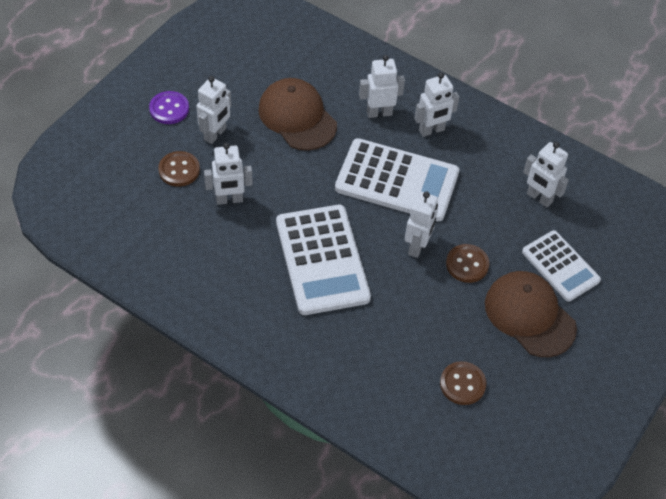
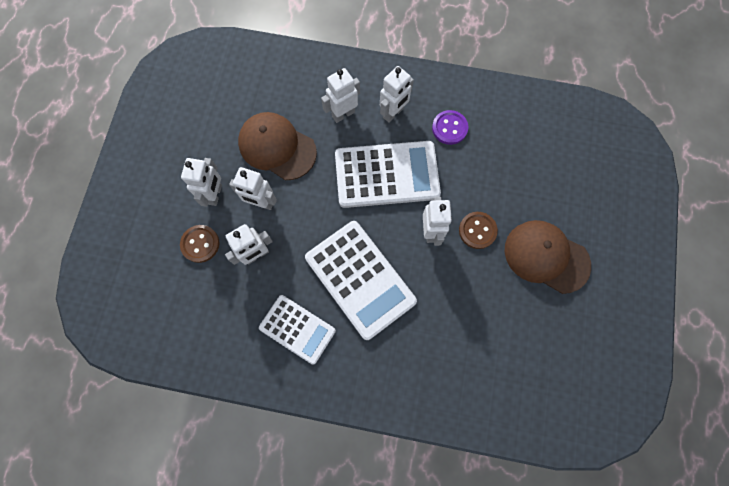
camera: 20 degrees left, 20 degrees up
(169, 109) = (163, 186): purple button -> purple button (449, 128)
(462, 384) = (523, 346): brown button -> none
(539, 198) = (506, 142): white robot -> white robot (261, 203)
(560, 266) = (550, 199): white calculator -> white calculator (297, 329)

